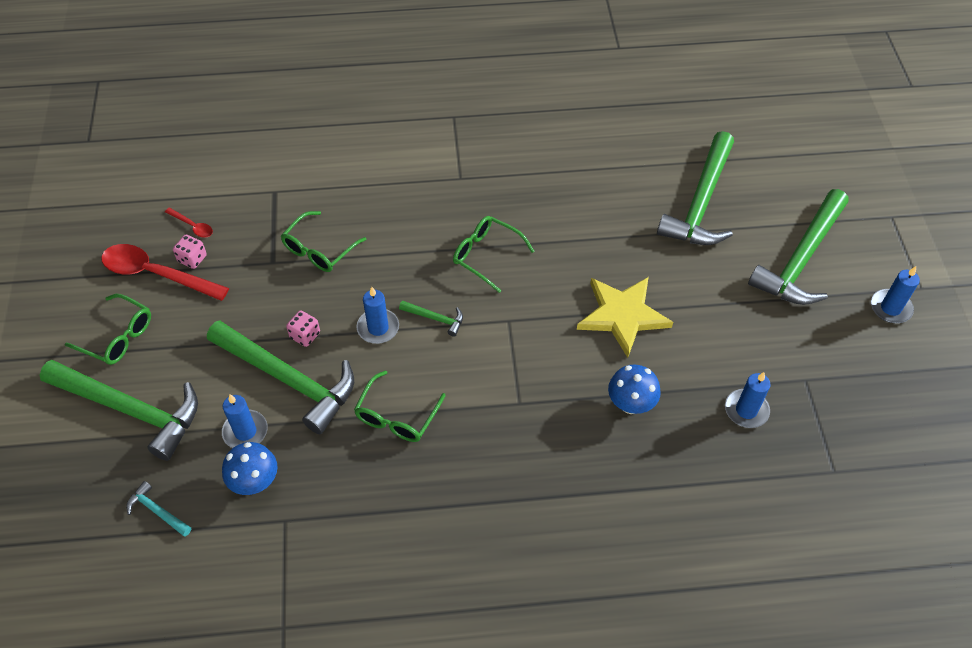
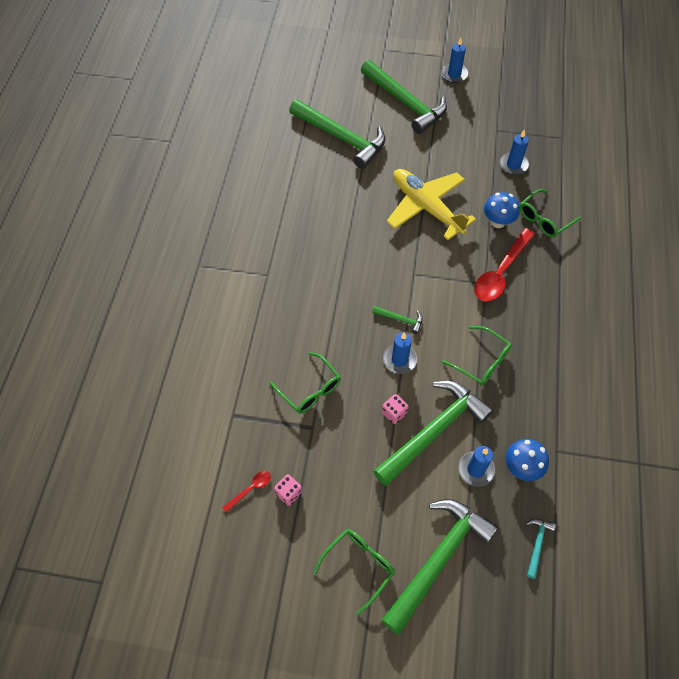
camera: 75 degrees left, 5 degrees up
(156, 274) = (297, 526): red spoon -> red spoon (501, 272)
(157, 511) = (537, 544): turquoise hammer -> turquoise hammer turned 150 degrees clockwise
(435, 318) = (400, 319): green hammer -> green hammer turned 75 degrees clockwise
(486, 255) = (350, 274): green glasses -> green glasses (544, 219)
(622, 315) = (426, 207): yellow star -> yellow plane

